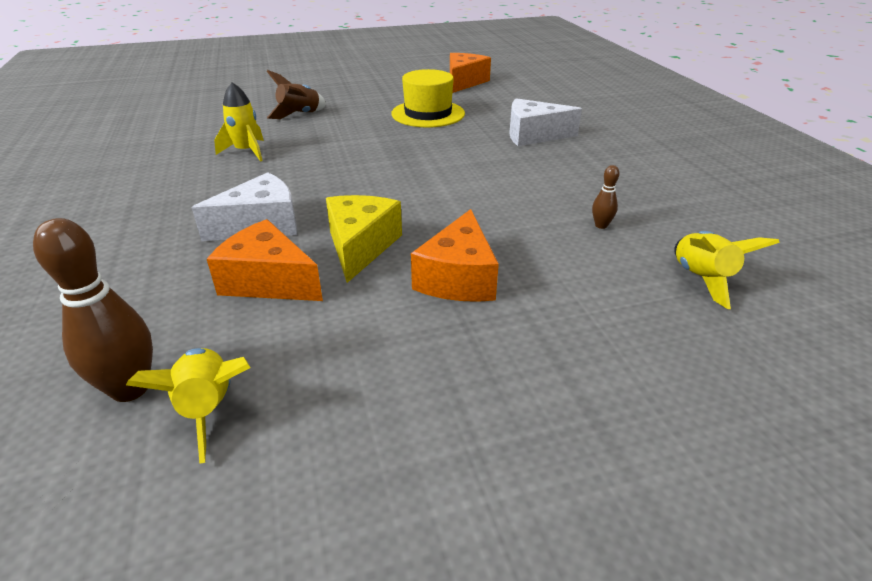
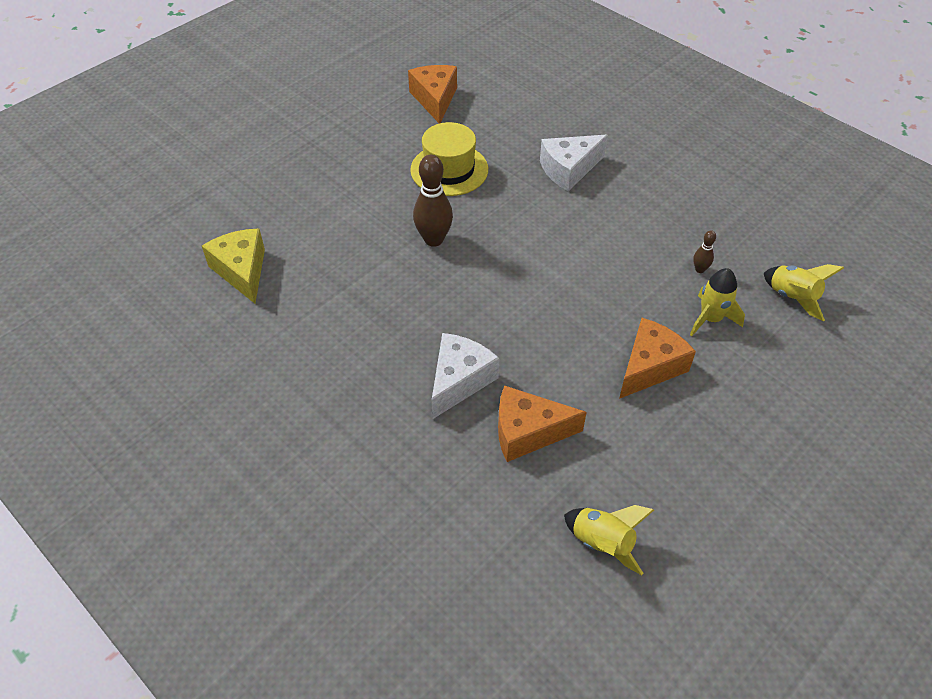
camera: 30 degrees left, 15 degrees up
(130, 389) = (540, 557): brown bowling pin -> brown bowling pin (433, 239)
(246, 151) = (339, 296): yellow rocket -> yellow rocket (710, 318)
(299, 115) = (326, 218): brown rocket -> none
(360, 246) = (557, 368): yellow cheese -> yellow cheese (242, 271)
(458, 278) = (649, 367): orange cheese -> orange cheese turned 120 degrees counterclockwise

